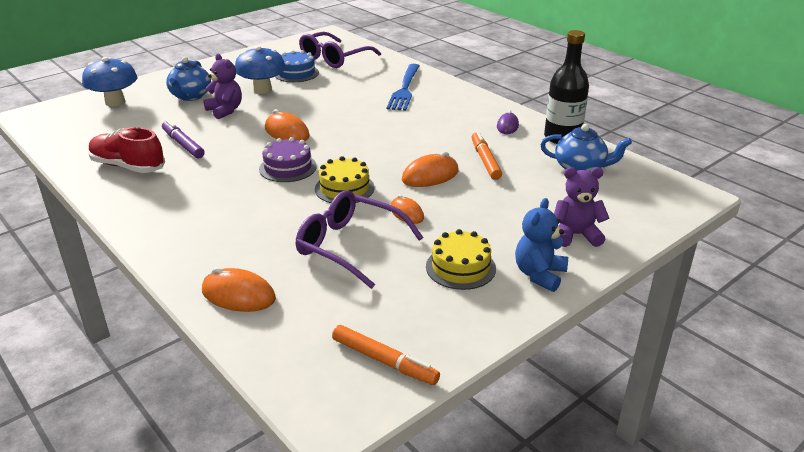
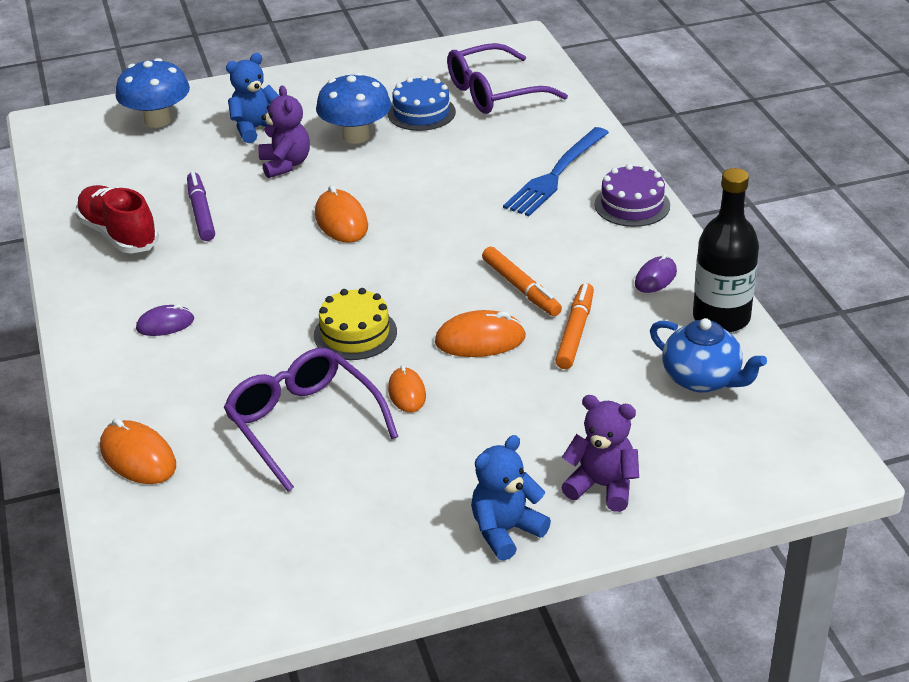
camera: 25 degrees right, 5 degrees up
(190, 96) = (256, 129): blue teapot -> blue teddy bear
(201, 210) = (165, 324): none -> purple mouse
(288, 167) = (306, 282): purple cake -> purple cake (632, 205)
(384, 361) = (240, 590): orange marker -> orange marker (521, 288)
(460, 267) = (415, 492): yellow cake -> none

